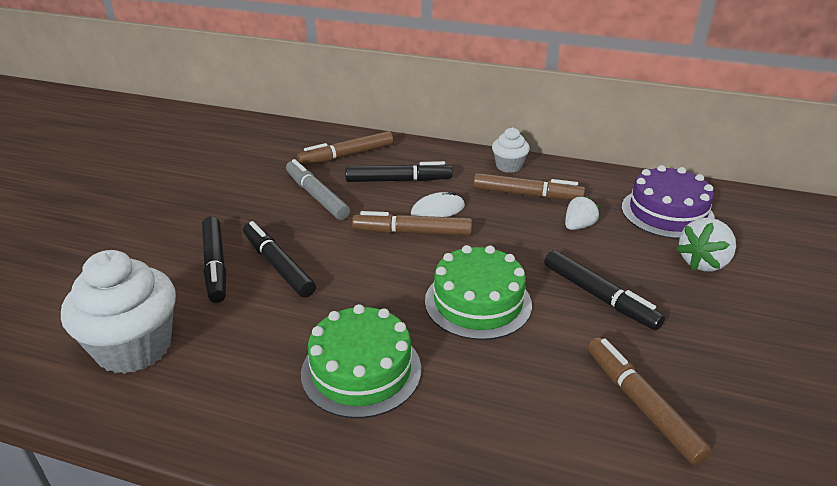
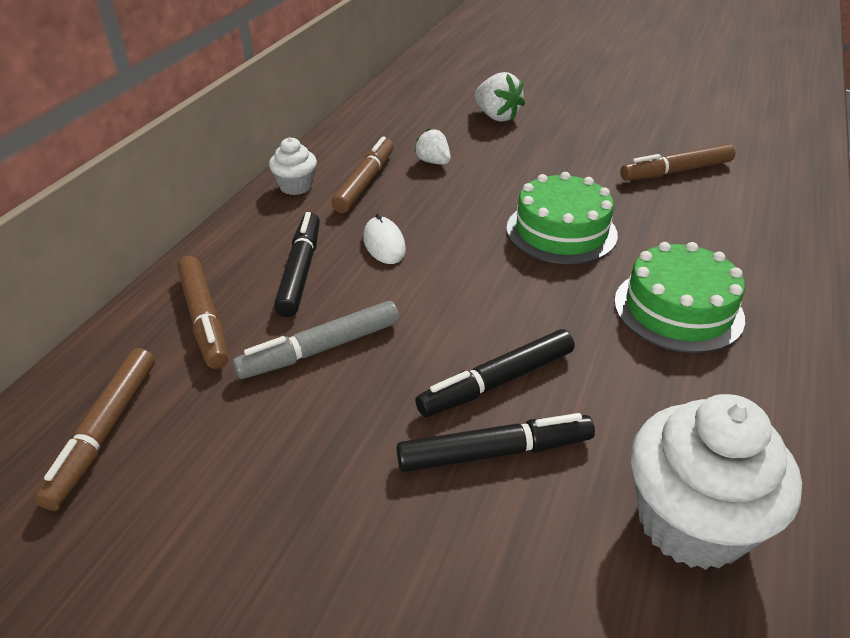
camera: 85 degrees left, 5 degrees up
(412, 232) = (430, 265): brown marker -> brown marker (104, 432)
(599, 297) = (547, 168): black marker -> none
(667, 213) = (417, 117): purple cake -> none

